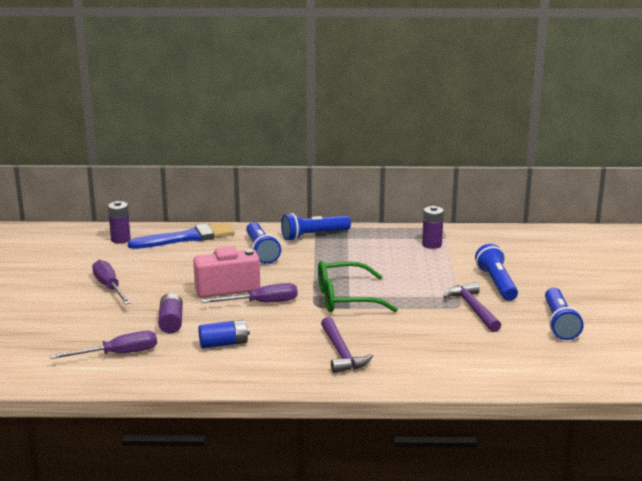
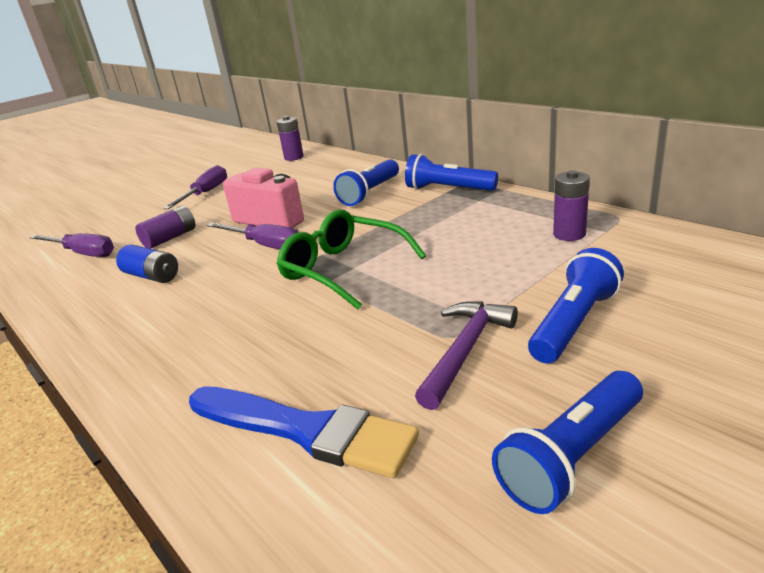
camera: 50 degrees right, 5 degrees up
(187, 237) = (339, 166): blue brush -> blue brush (305, 430)
(341, 353) = (203, 339): purple hammer -> none

